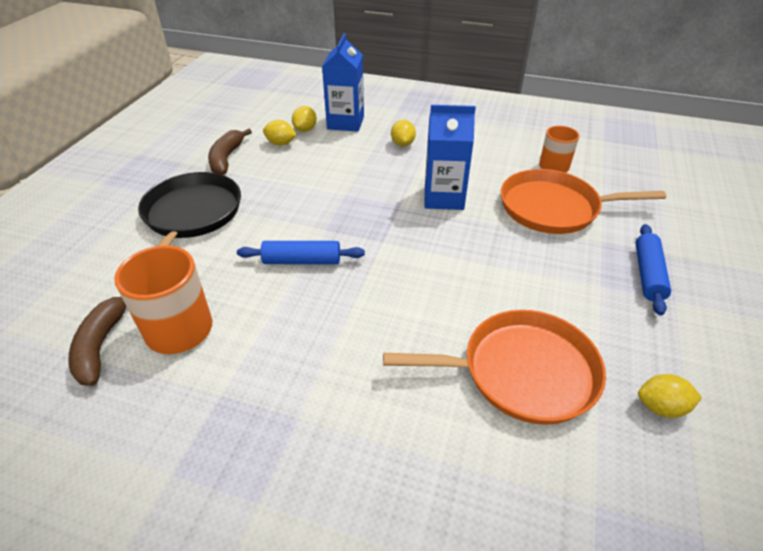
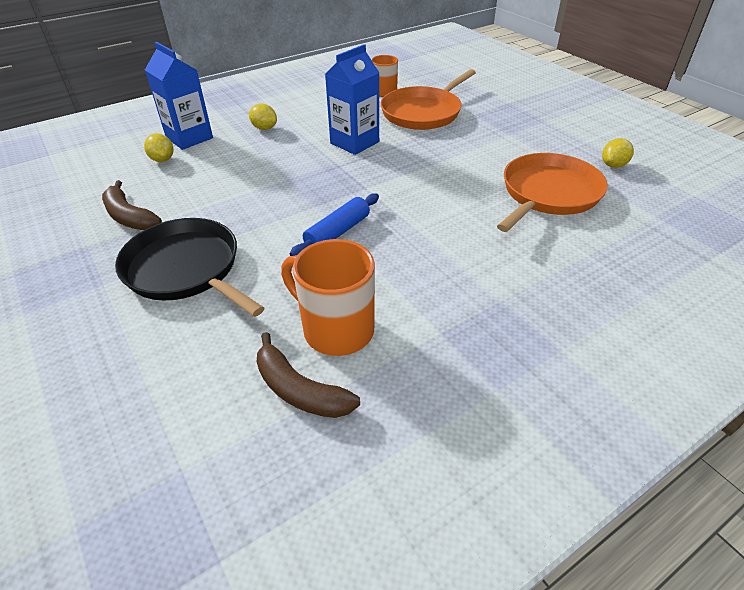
camera: 50 degrees left, 0 degrees up
(281, 143) = (160, 179): yellow lemon -> none
(648, 274) = (517, 117): blue rolling pin -> none

